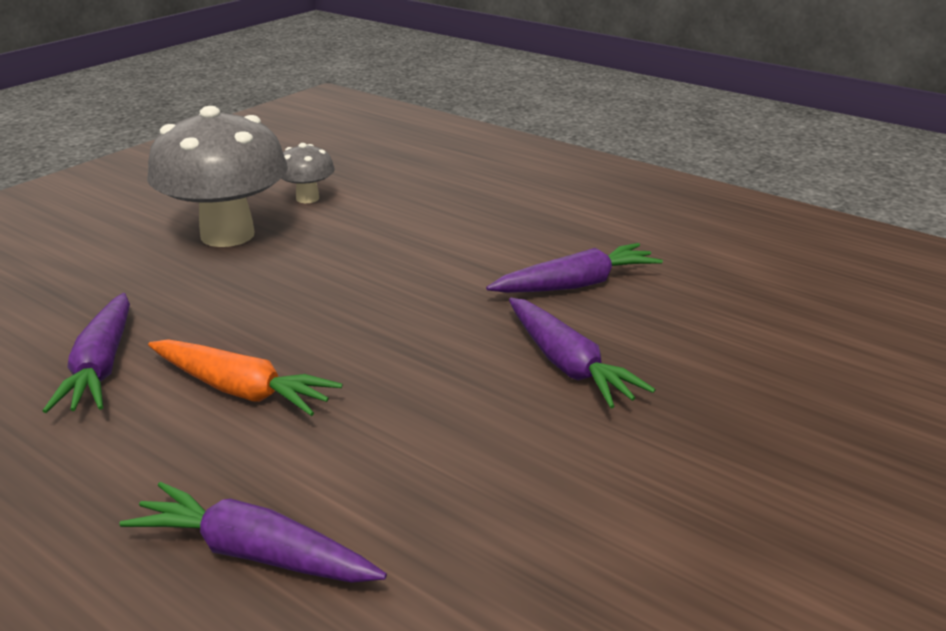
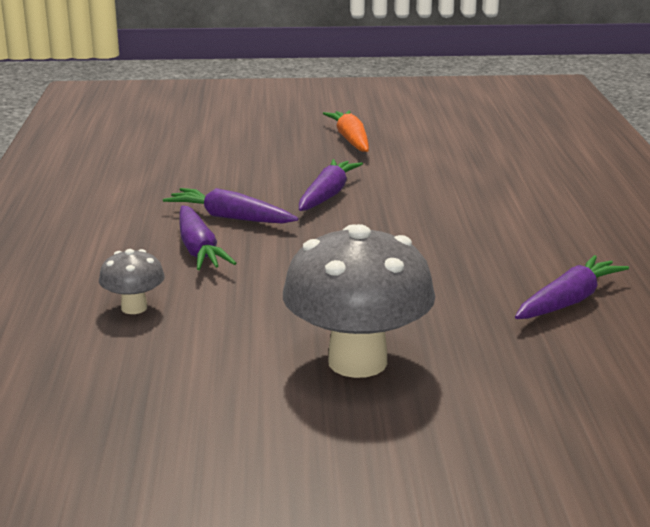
camera: 130 degrees left, 5 degrees down
(242, 390) = (501, 254): orange carrot -> orange carrot (350, 140)
(253, 553) = (570, 203): purple carrot -> purple carrot (199, 250)
(307, 198) = (230, 366): grey mushroom -> grey mushroom (134, 308)

